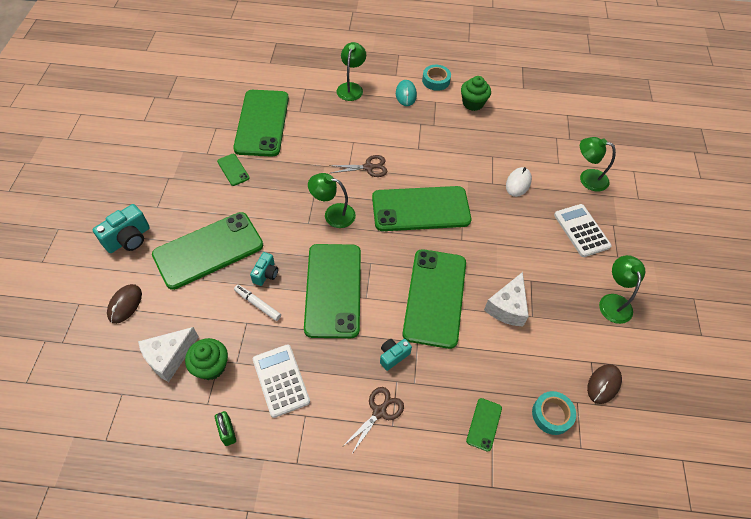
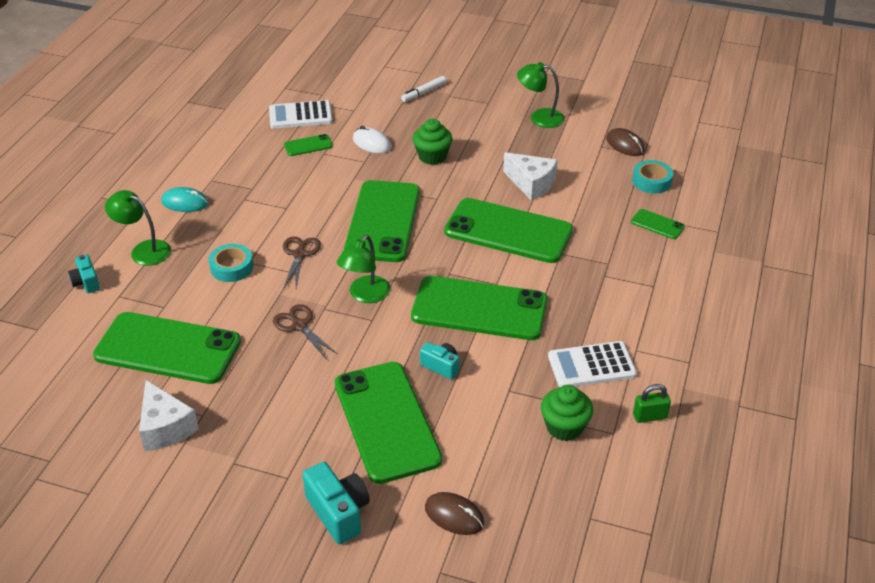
camera: 75 degrees left, 15 degrees down
(169, 357) = (545, 468): white cheese -> white cheese (165, 427)
(233, 169) = (248, 387): green phone -> green phone (308, 145)
(257, 304) = (484, 377): white marker -> white marker (423, 92)
(379, 412) = (637, 293): brown scissors -> brown scissors (299, 326)
(393, 356) = (574, 273): turquoise camera -> turquoise camera (86, 282)
(436, 80) = (173, 173): turquoise tape -> turquoise tape (231, 267)
(473, 103) = (230, 151): green cupcake -> green cupcake (432, 156)
(581, 230) = (450, 116): white calculator -> white calculator (300, 115)
(587, 178) = (383, 96): green lamp -> none

